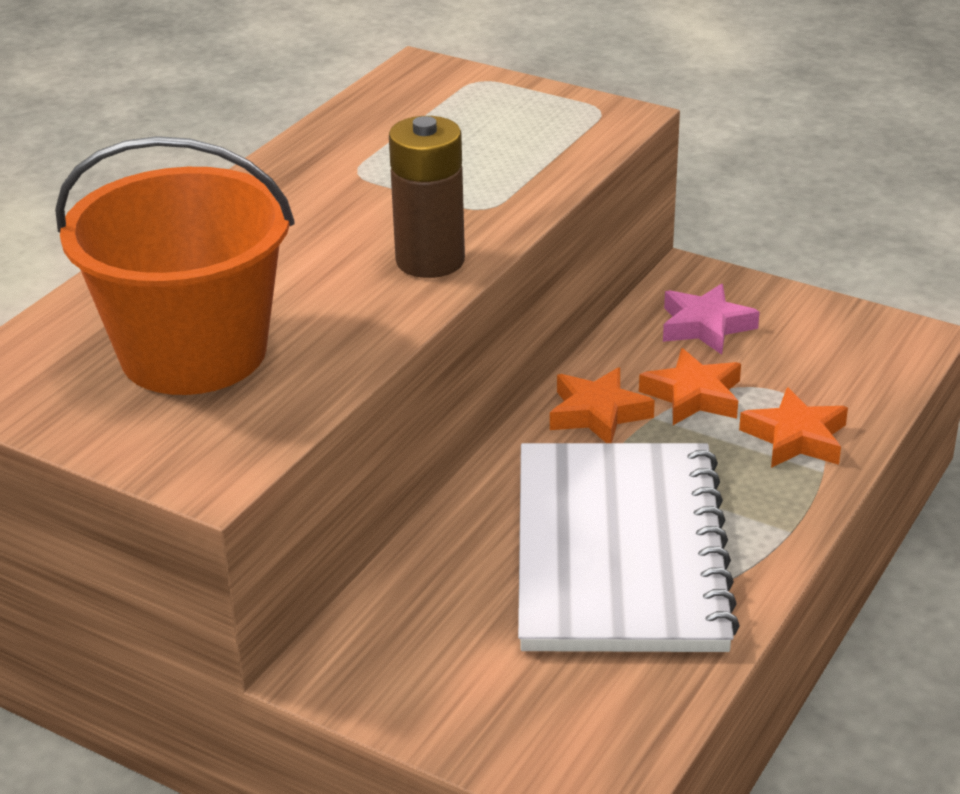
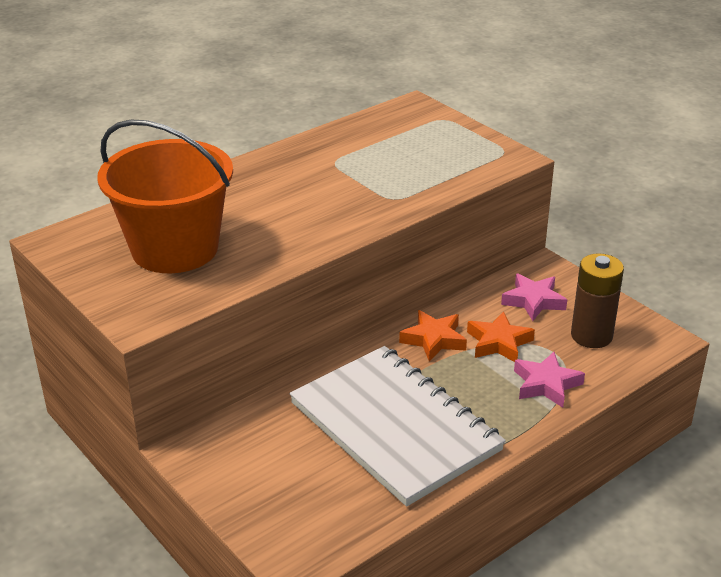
camera: 20 degrees right, 0 degrees up
(430, 260) = (339, 224): brown battery -> brown battery (591, 336)
(619, 552) = (394, 427): white notebook -> white notebook turned 60 degrees counterclockwise
(796, 438) = (546, 384): orange star -> pink star

